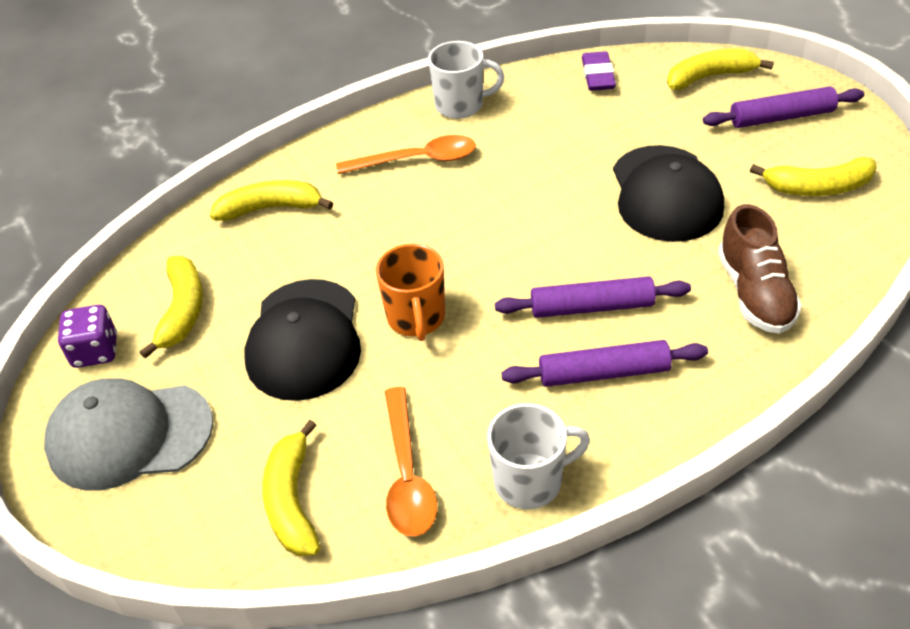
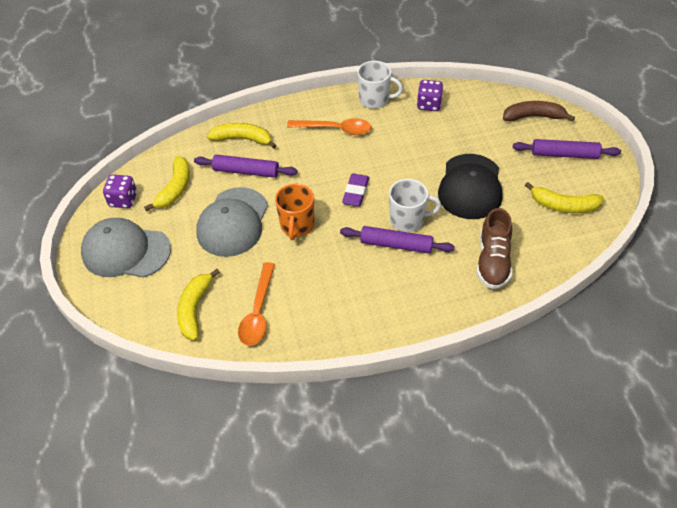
camera: 15 degrees right, 5 degrees up
(304, 339) = (233, 222): black cap -> grey cap
(530, 481) = (320, 333): white mug -> white mug (408, 220)
(547, 94) = (429, 104): none -> purple dice
(598, 76) = (465, 99): purple eraser -> purple eraser (355, 192)
(604, 373) = (386, 285): purple rolling pin -> purple rolling pin (246, 171)
(710, 77) = (533, 117): yellow banana -> brown banana

